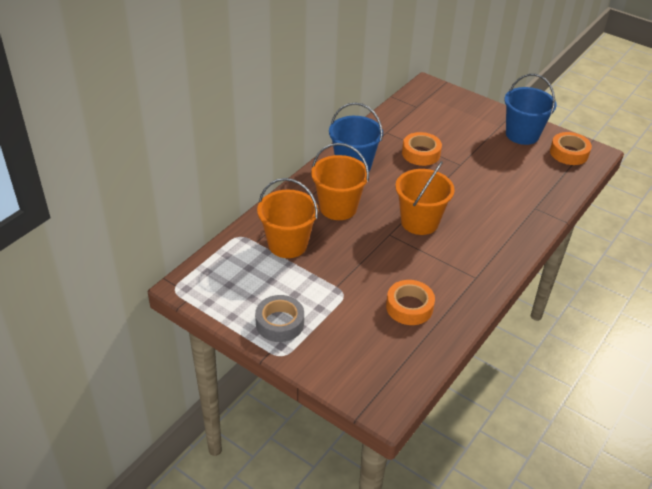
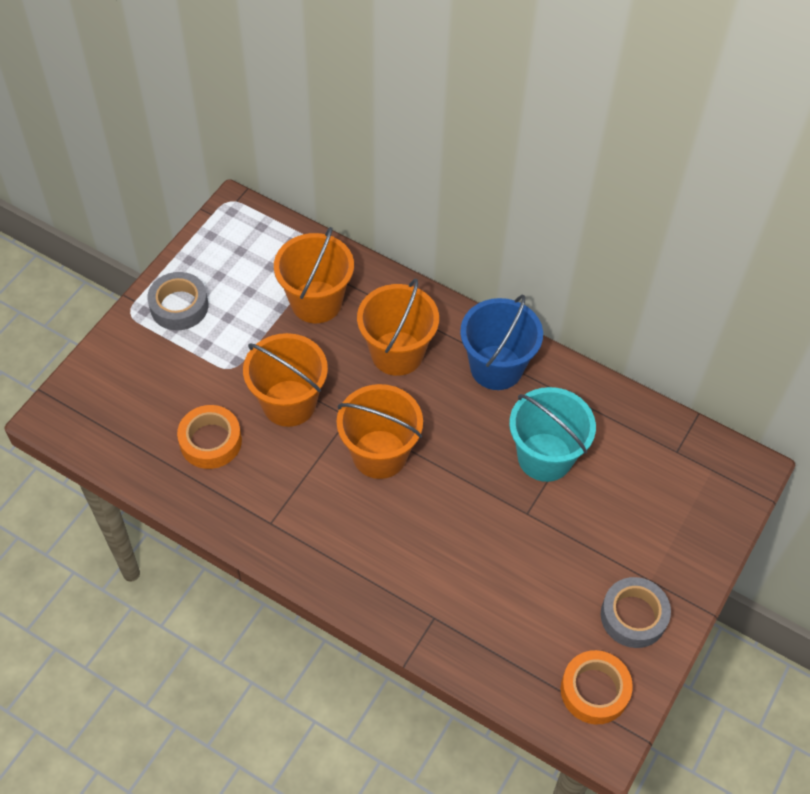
camera: 85 degrees right, 15 degrees up
(377, 263) = (289, 403): none -> orange bucket
(421, 153) = (545, 457): orange tape -> turquoise bucket
(522, 134) = (633, 616): blue bucket -> grey tape

